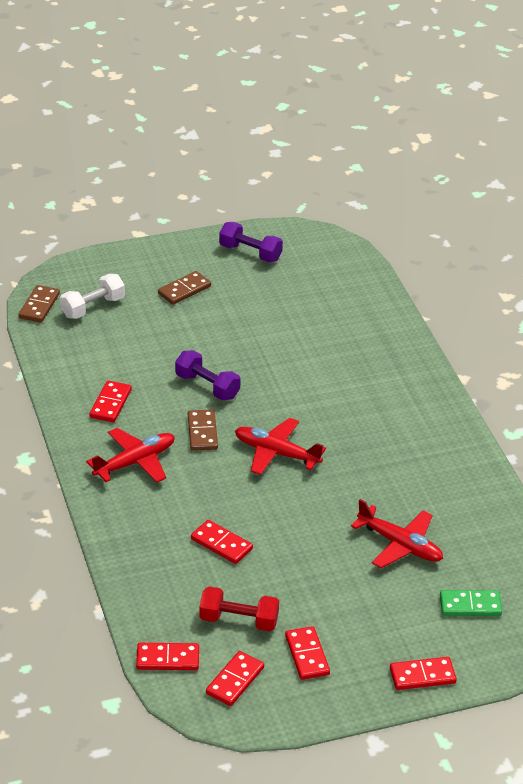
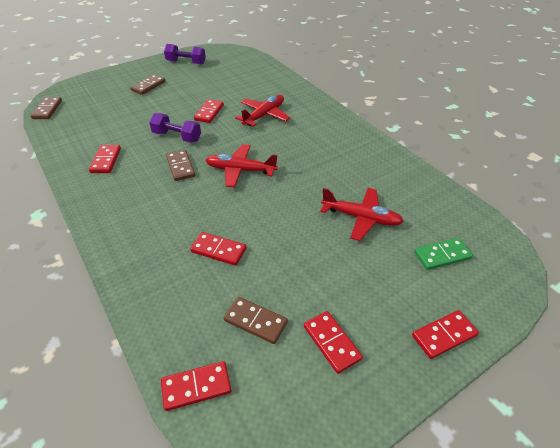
camera: 15 degrees left, 5 degrees up
(93, 307) = (86, 104): white dumbbell -> none
(135, 462) = (131, 198): red plane -> red plane (264, 115)
(235, 681) = (273, 394): red domino -> red domino (209, 112)
(239, 620) = (255, 321): red dumbbell -> brown domino

